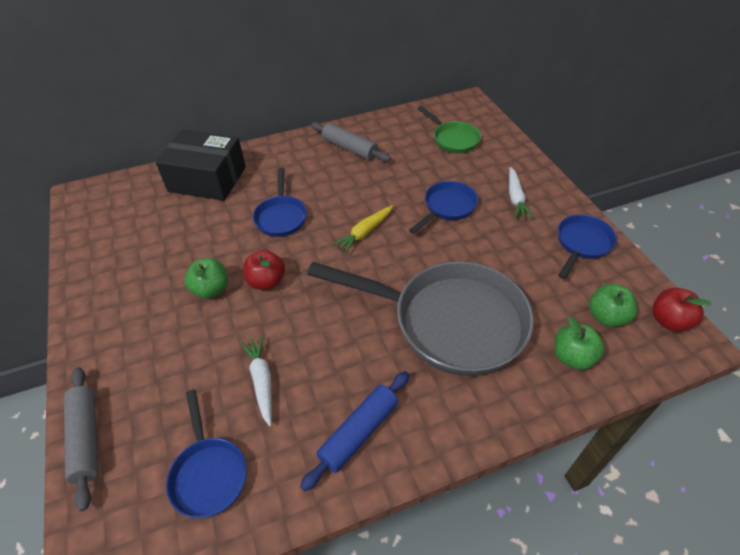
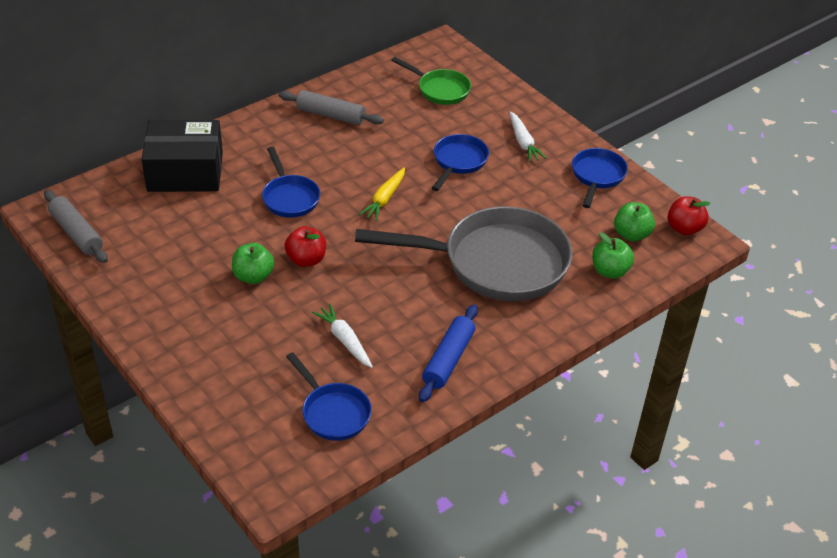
camera: 20 degrees left, 5 degrees down
(86, 438) = (206, 412): grey rolling pin -> grey rolling pin (77, 233)

